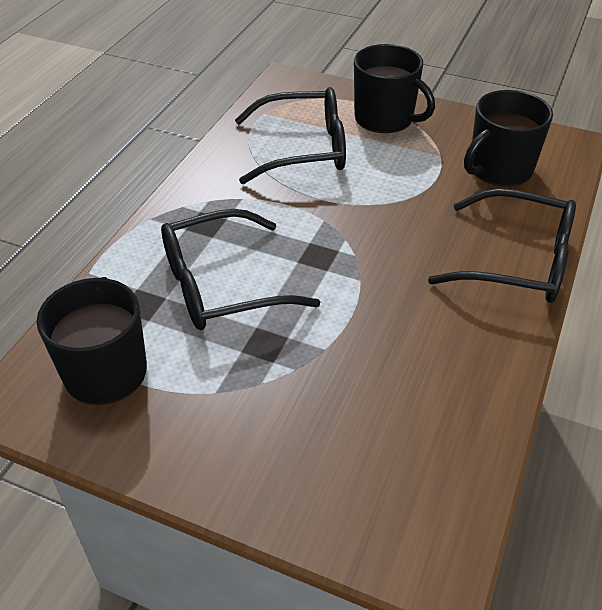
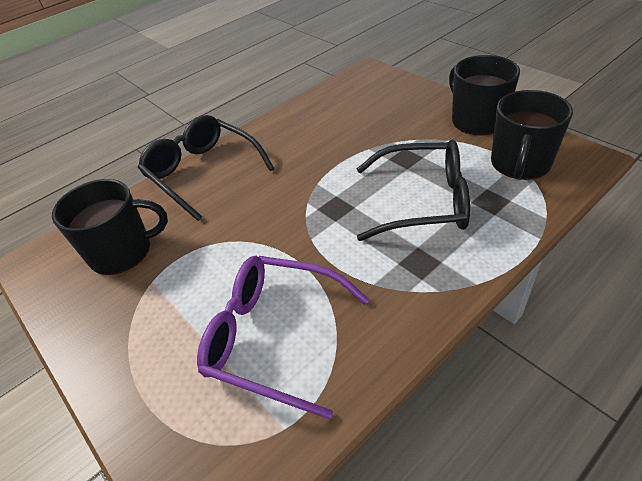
camera: 150 degrees left, 0 degrees up
(304, 149) = (273, 336): black glasses -> purple glasses
(385, 118) = (148, 360): black mug -> black mug (477, 120)

